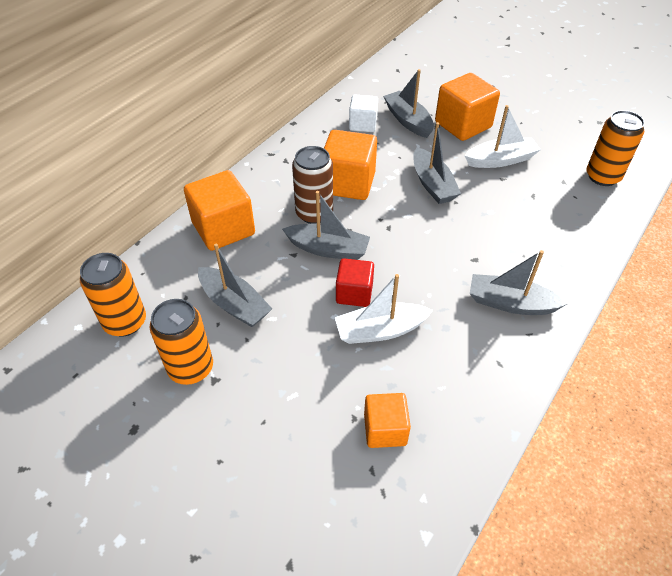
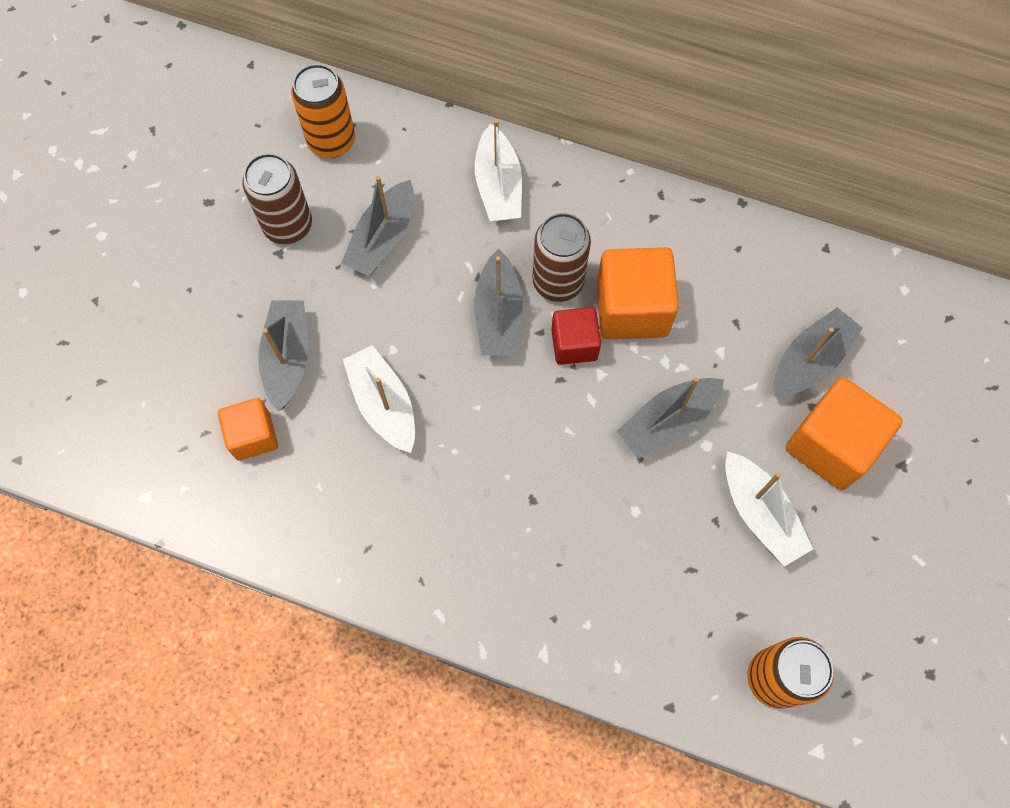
camera: 75 degrees right, 20 degrees up
(191, 368) = (288, 225): orange can -> brown can
(223, 228) = (498, 186): orange cube -> white boat
(354, 293) = (433, 363): red cube -> red cube (574, 344)
(363, 124) = (774, 298): white cube -> none
(510, 303) = (465, 553): grey boat -> grey boat (288, 358)

